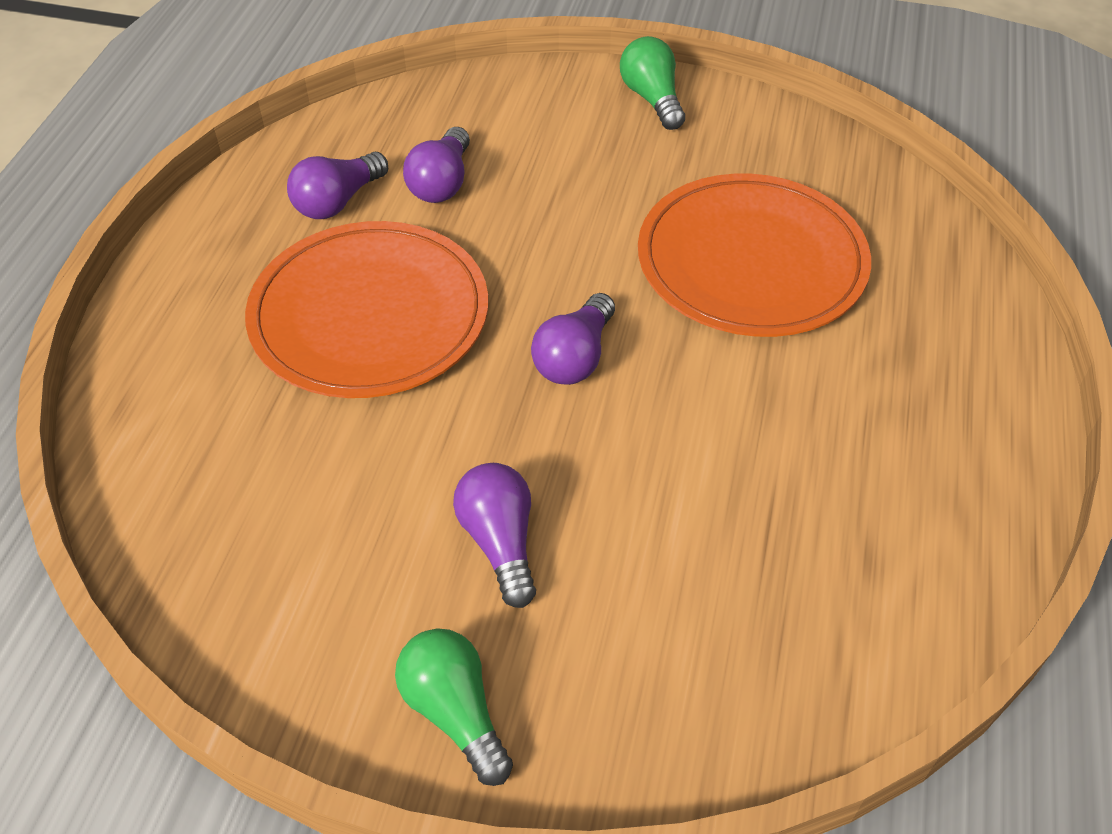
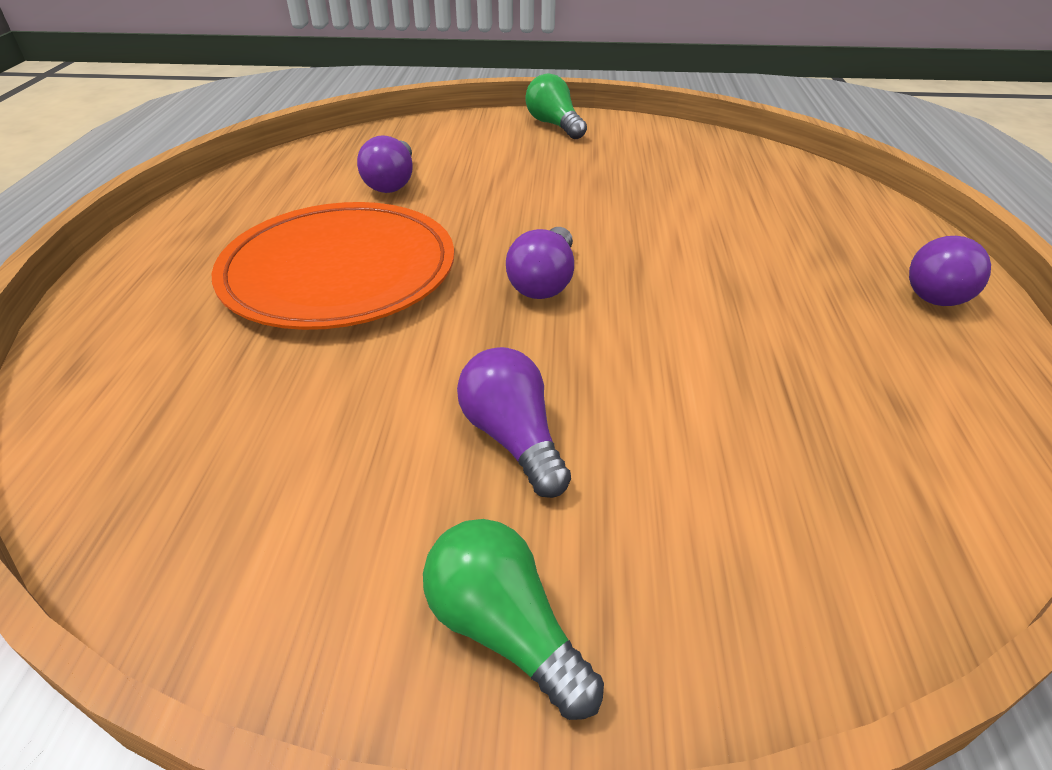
camera: 10 degrees left, 10 degrees down
(337, 201) = (299, 200): purple light bulb -> purple light bulb (937, 290)
(751, 261) = (675, 206): orange plate -> none

